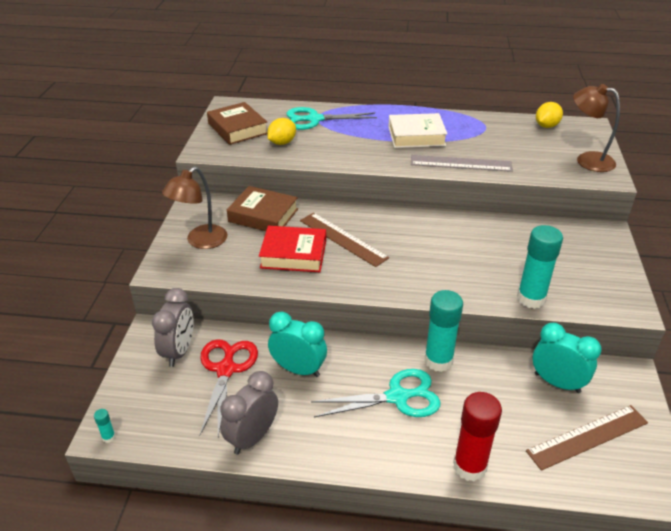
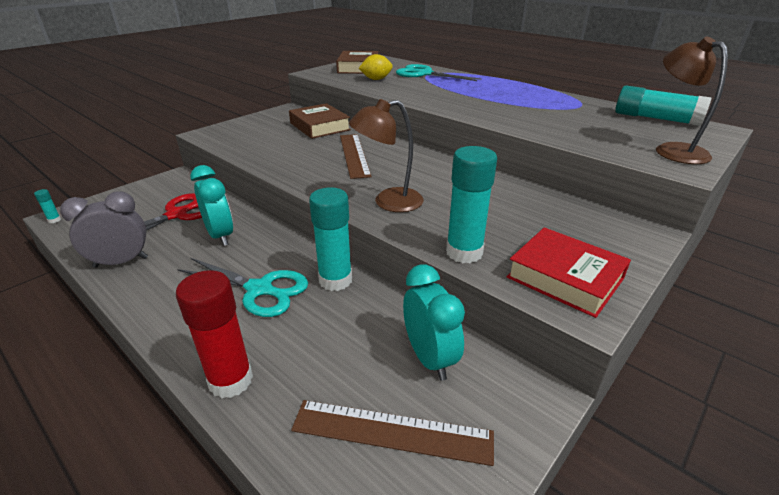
camera: 35 degrees right, 5 degrees down
(179, 351) = (169, 193): grey clock -> none
(200, 241) = (254, 127): brown lamp -> brown lamp (388, 202)
(293, 254) = (302, 152): red book -> red book (565, 278)
(416, 136) = (497, 97): white book -> none
(461, 163) = (512, 120): grey ruler -> none
(546, 126) = (655, 118): yellow lemon -> turquoise glue stick

